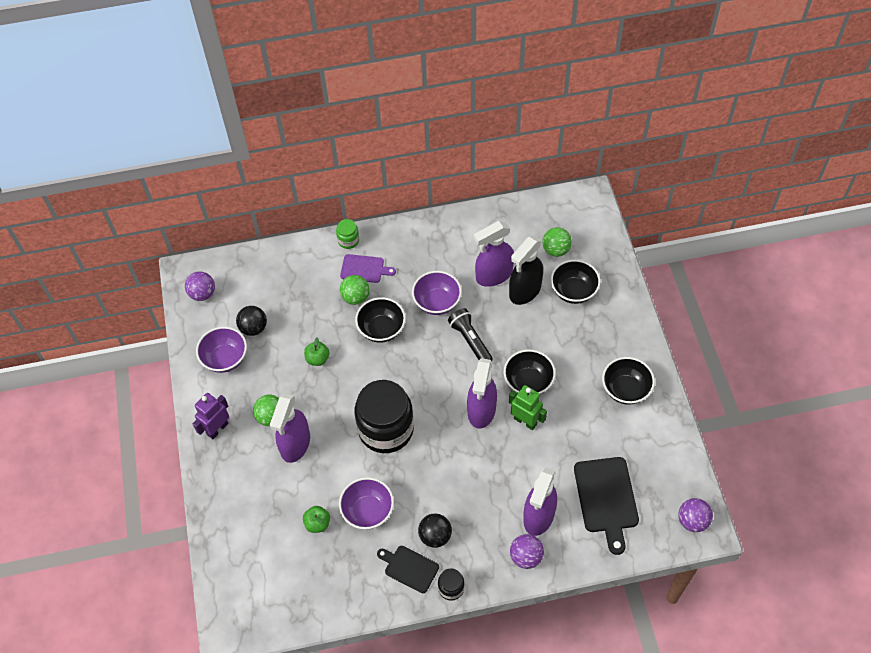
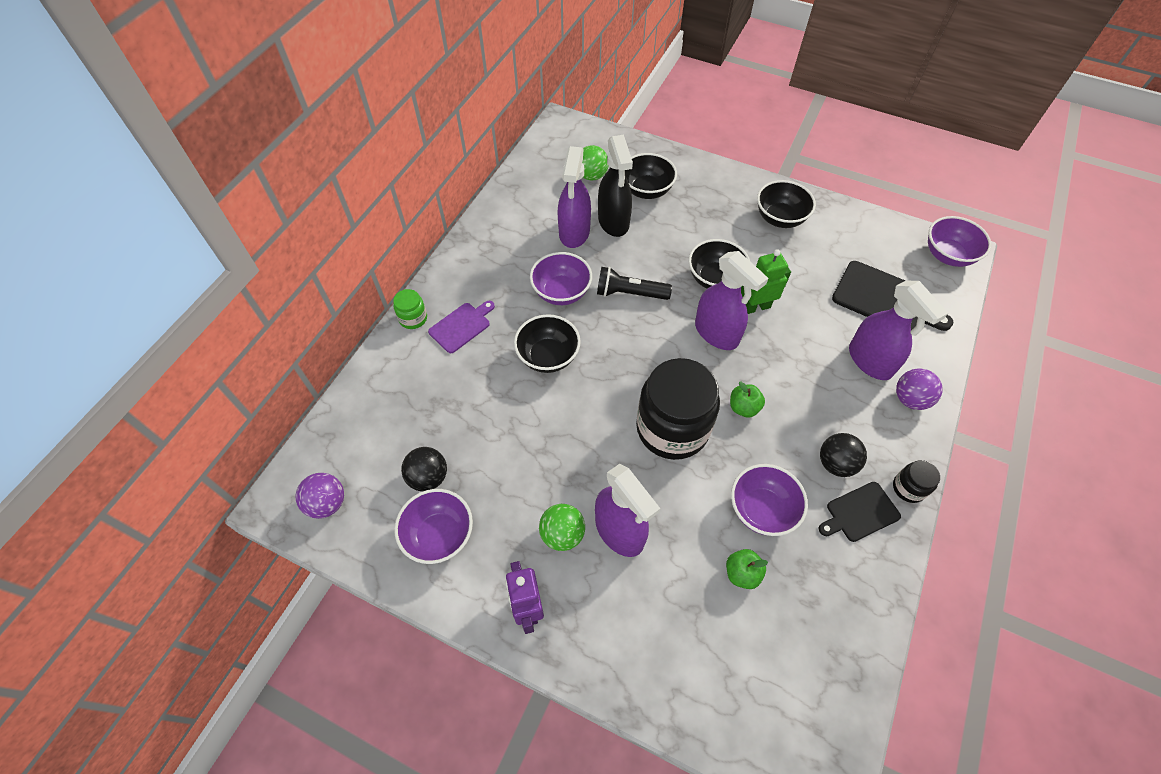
camera: 55 degrees left, 0 degrees up
(317, 359) = (529, 438): green apple -> green apple (743, 407)
(355, 297) = (487, 355): green ball -> none
(692, 521) = (947, 255): purple ball -> purple bowl

